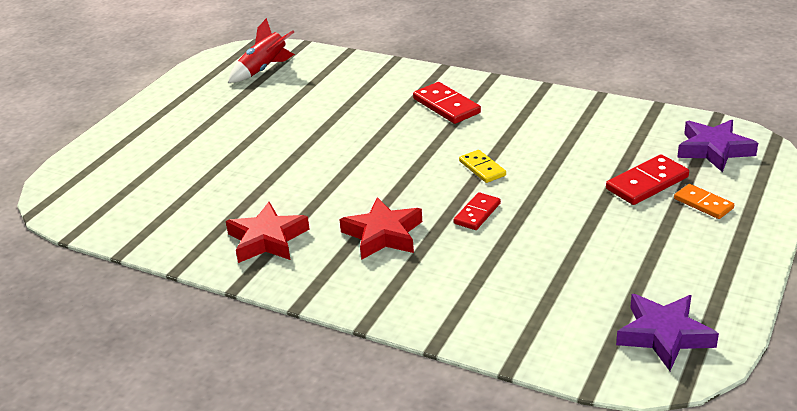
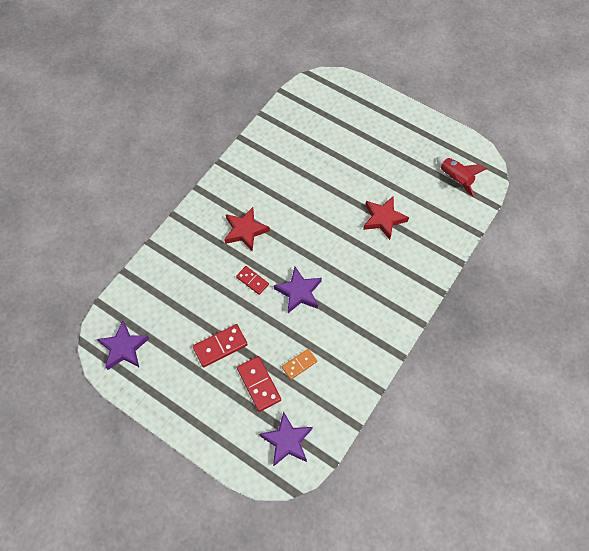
camera: 95 degrees right, 30 degrees up
(267, 239) = (256, 177): red star -> red star (383, 219)
(446, 106) = (381, 284): red domino -> red domino (220, 346)
(482, 168) = (299, 292): yellow domino -> purple star
(703, 203) = (228, 410): orange domino -> orange domino (299, 364)

